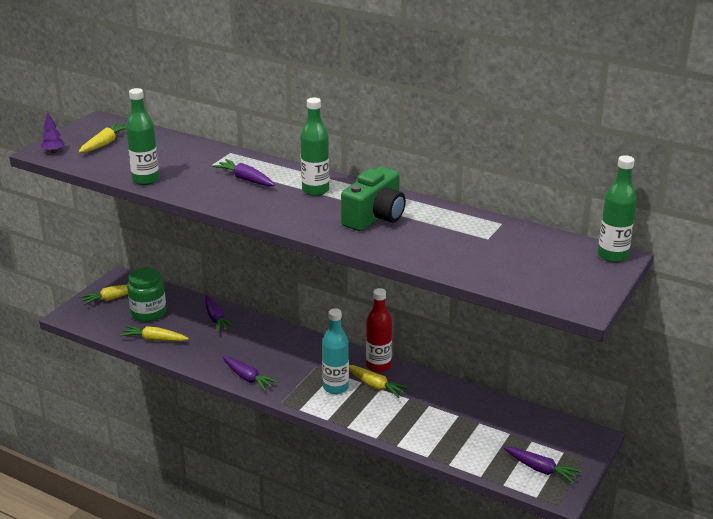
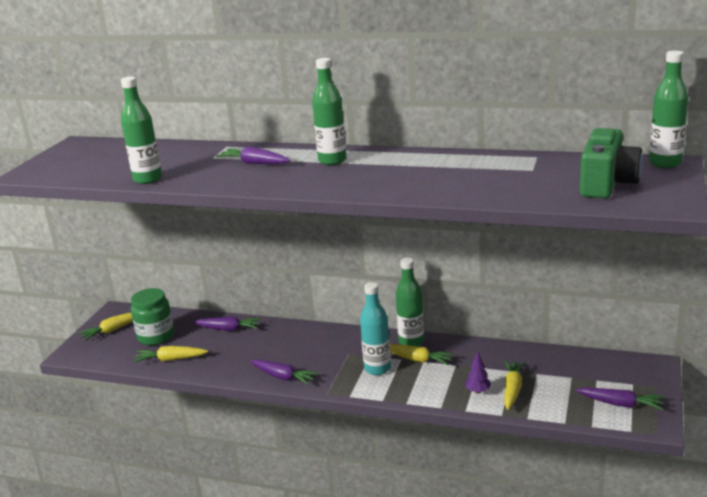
camera: 10 degrees left, 5 degrees down
(53, 151) = (36, 172): purple tree -> purple tree (478, 391)
(105, 143) = (90, 158): yellow carrot -> yellow carrot (512, 389)
(216, 318) = (228, 329): purple carrot -> purple carrot turned 45 degrees counterclockwise
(375, 217) = (407, 171): green camera -> green camera (607, 184)
(378, 366) = (411, 341): red bottle -> green bottle

